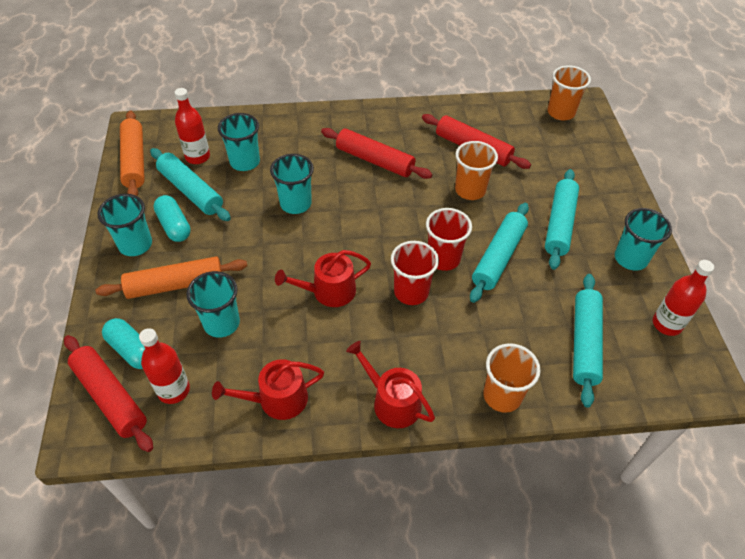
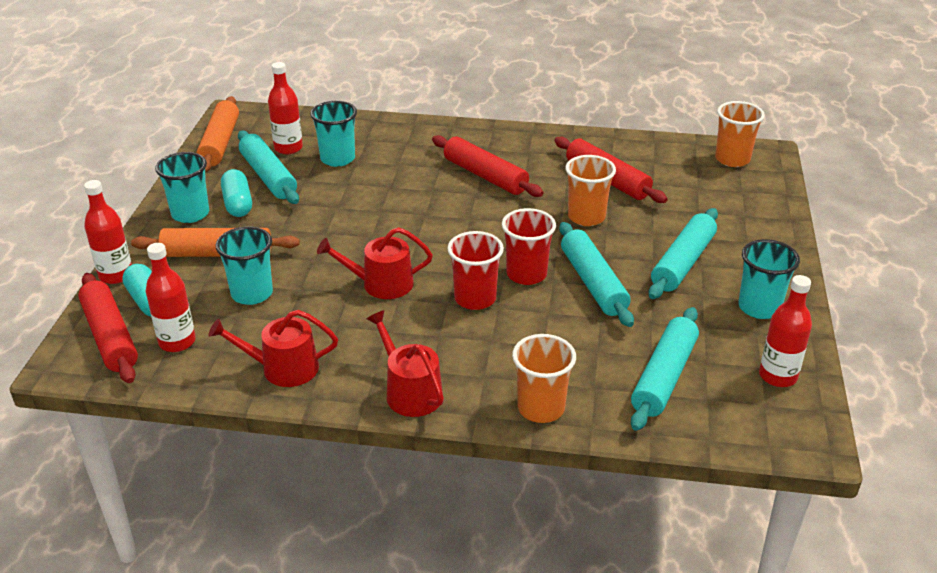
camera: 15 degrees right, 15 degrees down
(91, 326) = (116, 275): none -> red bottle
(295, 203) = (378, 202): turquoise cup -> none
(498, 257) = (593, 283): turquoise rolling pin -> turquoise rolling pin turned 60 degrees counterclockwise

